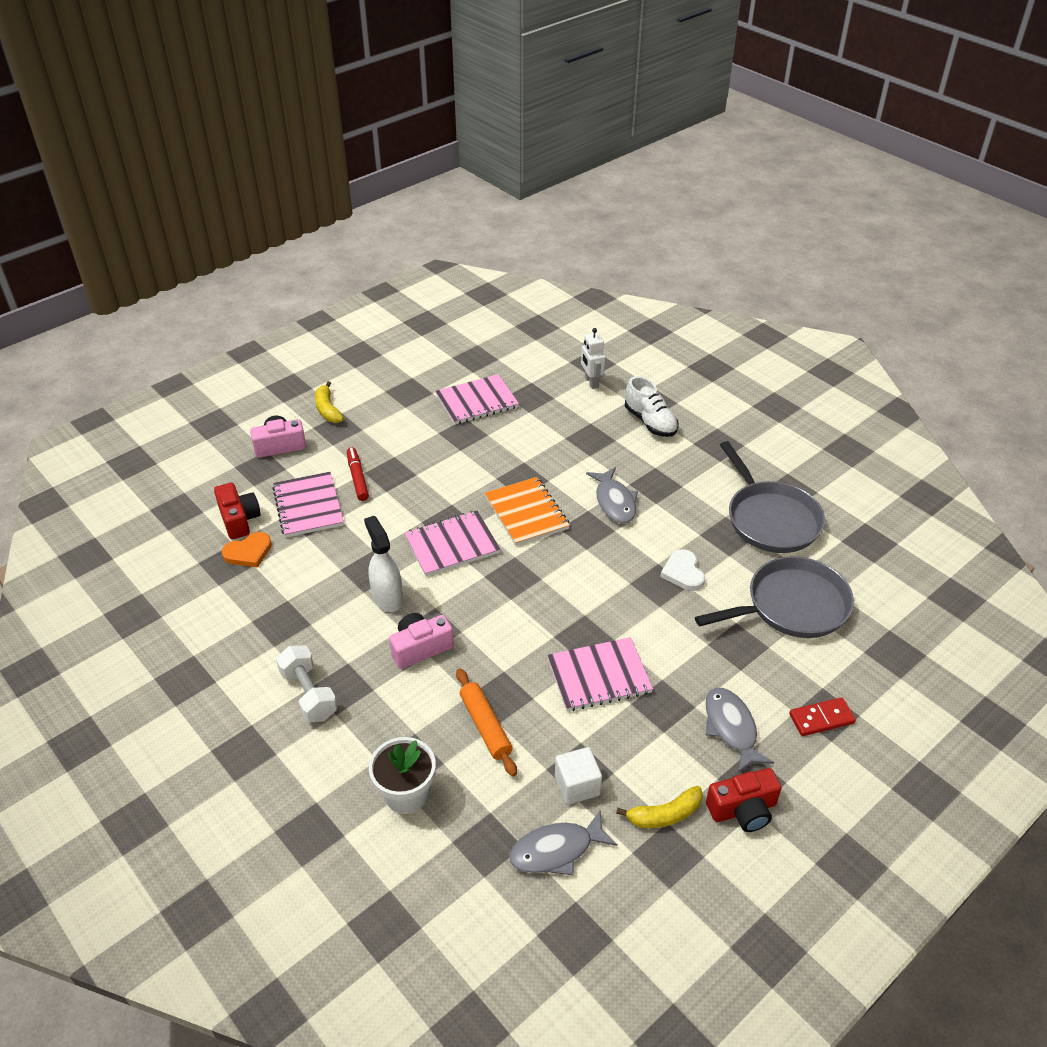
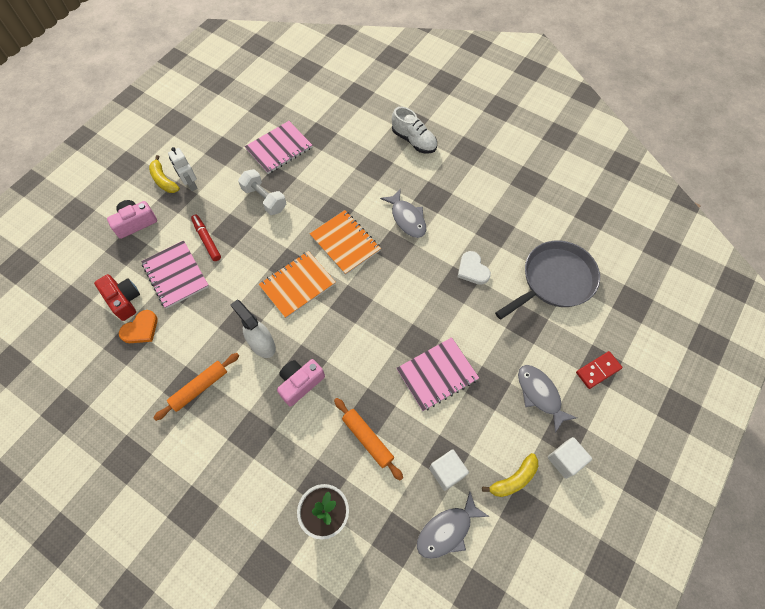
camera: 15 degrees left, 20 degrees up
(296, 626) = (199, 388): none -> orange rolling pin
(309, 694) = (227, 446): white dumbbell -> white dumbbell (264, 199)
(452, 545) = (297, 285): pink notebook -> orange notebook
(591, 382) = (360, 113): white robot -> white robot (190, 184)
(743, 809) = (565, 460): red camera -> white cube
(770, 519) = (521, 208): grey pan -> none

